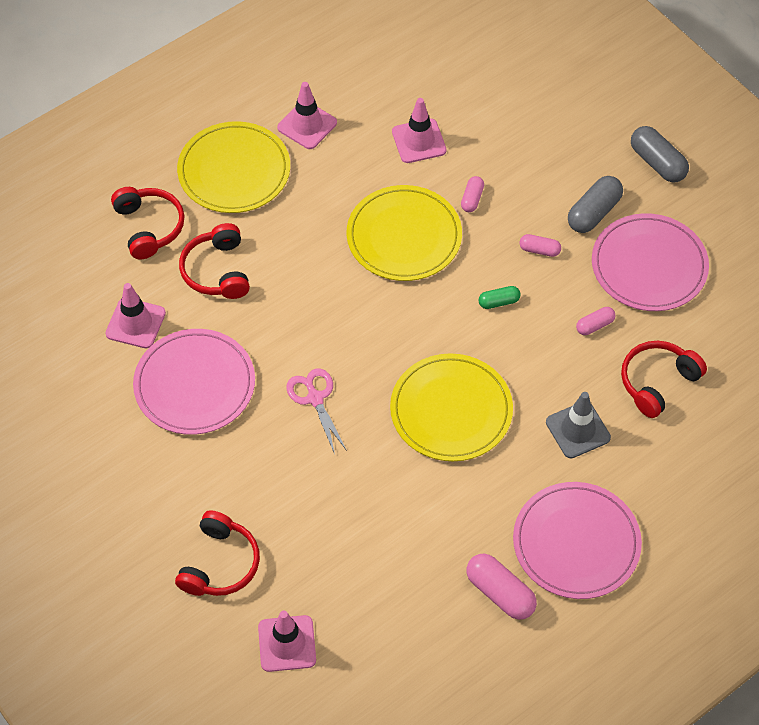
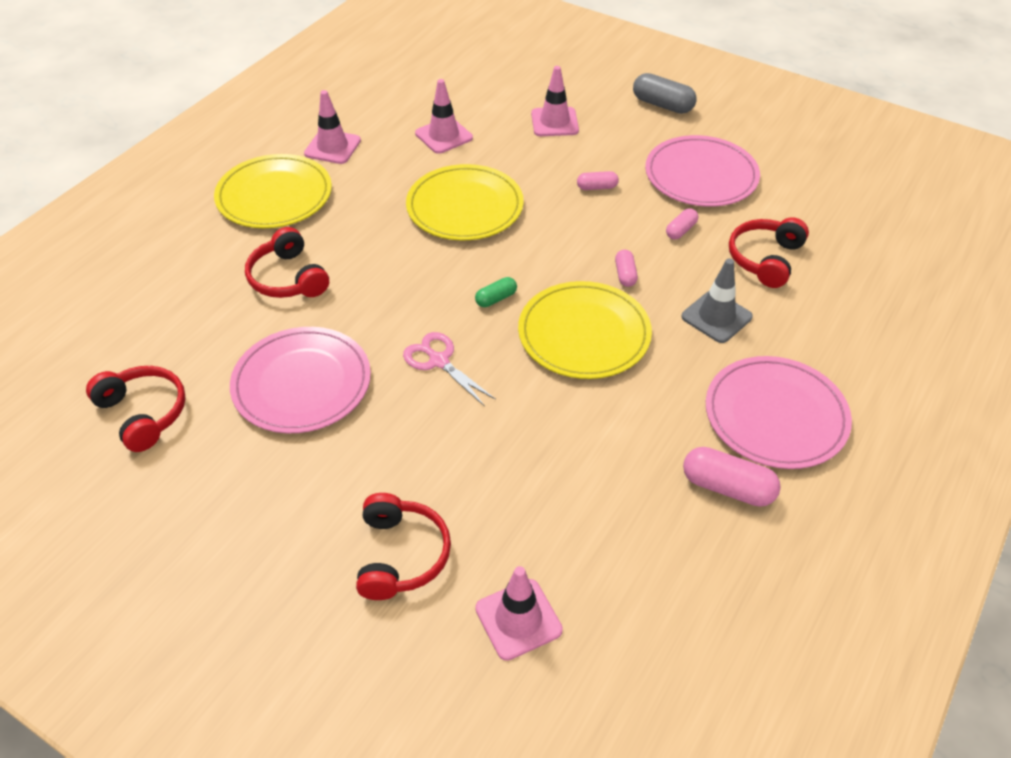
camera: 20 degrees left, 10 degrees down
(135, 323) = (215, 345): pink traffic cone -> pink traffic cone (554, 122)
(149, 227) = (202, 259): red headphones -> red headphones (143, 413)
(472, 199) = (514, 165): pink capsule -> pink capsule (625, 274)
(499, 302) = (581, 235): green capsule -> green capsule (496, 299)
(593, 213) = (629, 150): grey capsule -> none

